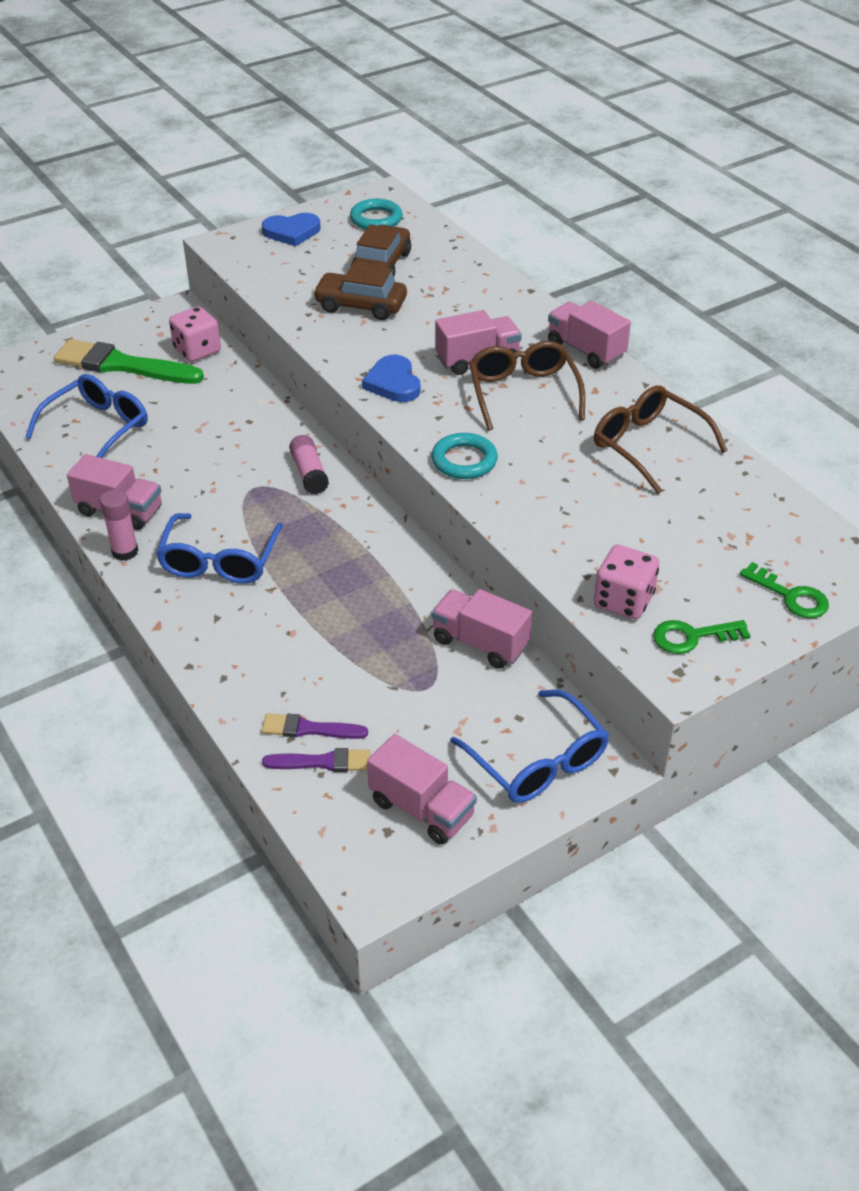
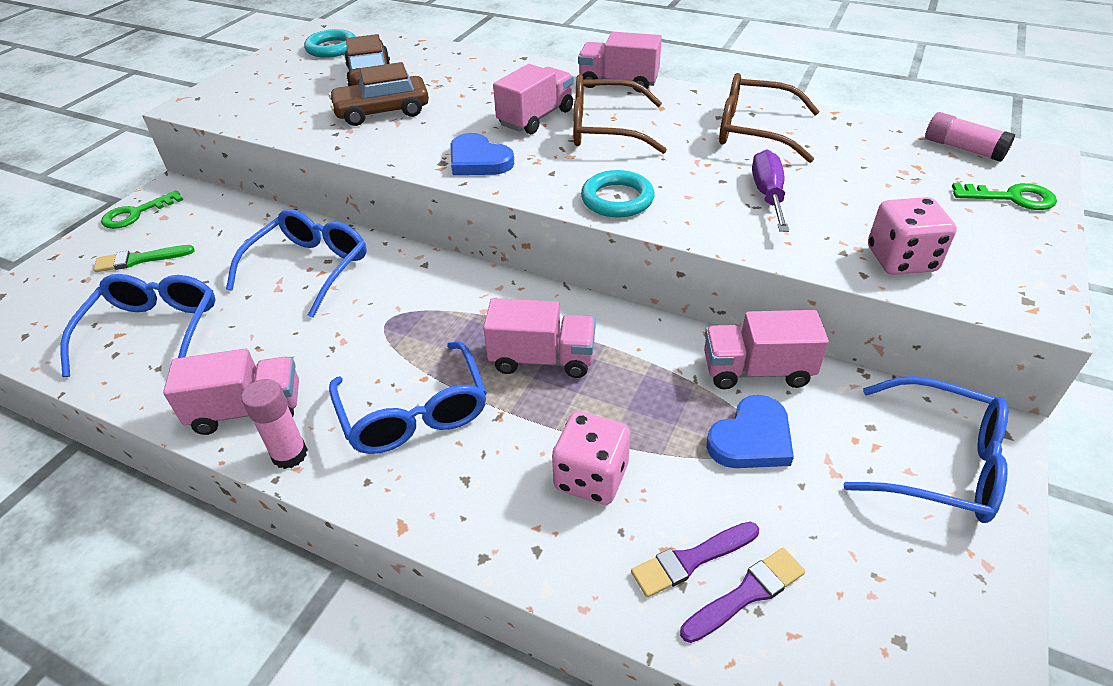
camera: 30 degrees left, 0 degrees up
(122, 365) = (140, 259): green brush -> green brush, size x0.51
(197, 350) = (218, 218): pink dice -> pink dice (591, 477)
(231, 422) = (309, 269): none -> blue glasses
(292, 232) = (257, 78): blue heart -> blue heart (751, 438)
(309, 473) = (434, 284): pink glue stick -> pink glue stick (963, 148)
(422, 808) = (901, 587): pink truck -> pink truck (542, 359)
(523, 393) = (605, 129): brown glasses -> brown glasses turned 45 degrees counterclockwise
(586, 507) = (768, 195): none -> purple screwdriver
(692, 637) = (994, 265): green key -> green key (136, 214)

